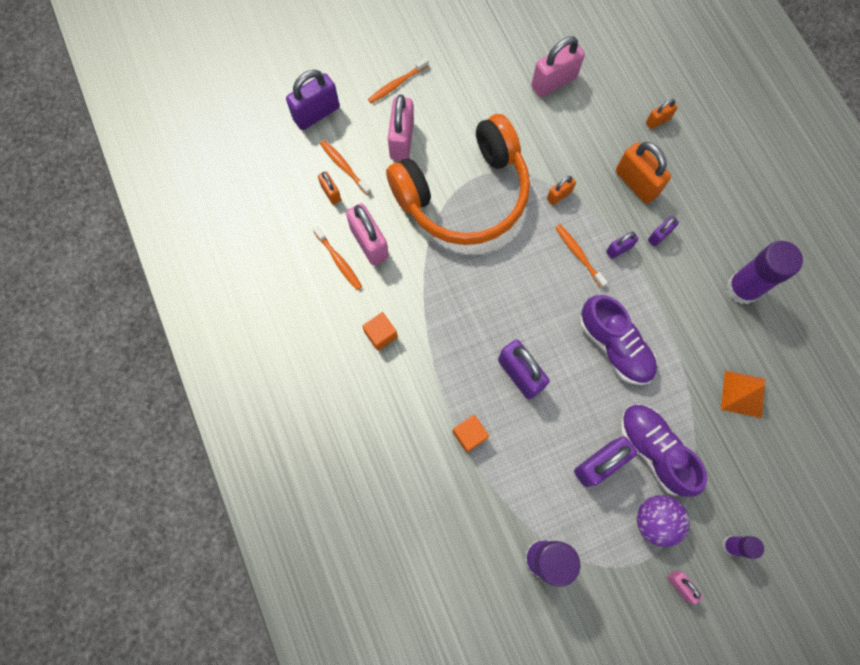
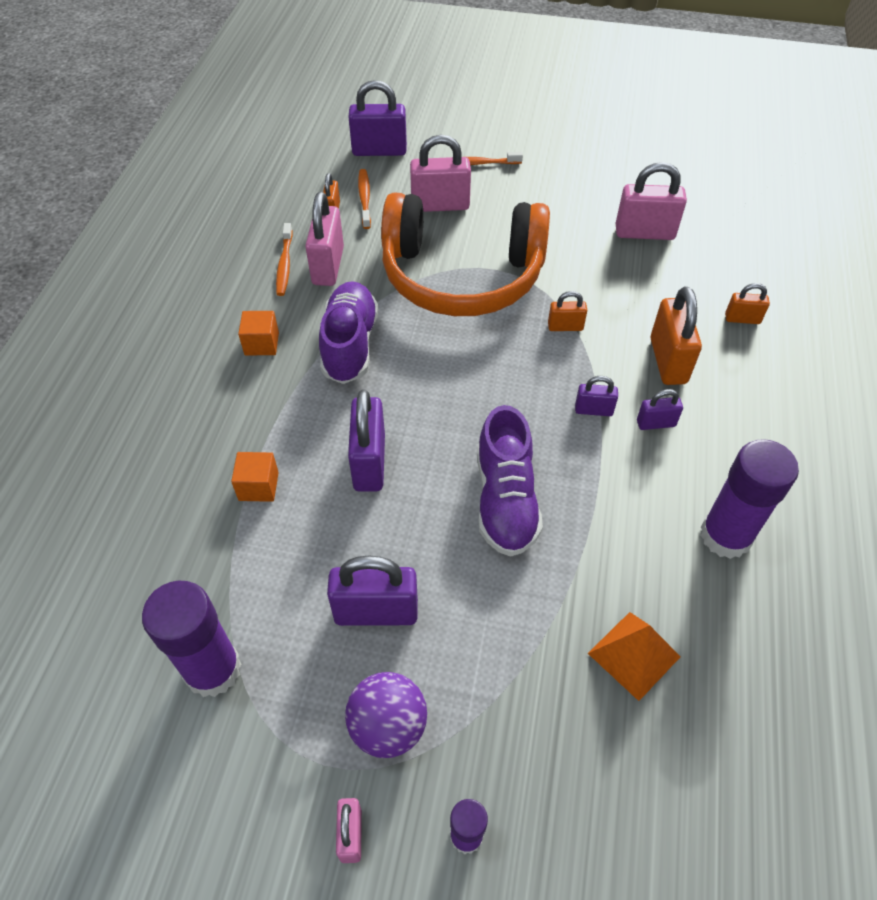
camera: 35 degrees right, 20 degrees down
(402, 140) = (440, 205): pink padlock -> pink padlock turned 45 degrees clockwise
(578, 255) = (540, 390): orange toothbrush -> none
(654, 450) = (458, 643): purple shoe -> purple shoe (350, 344)

